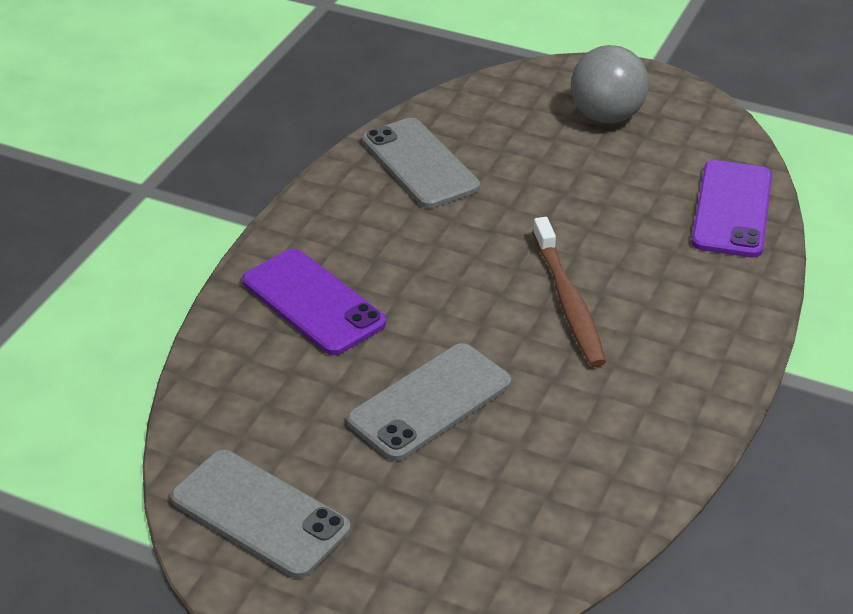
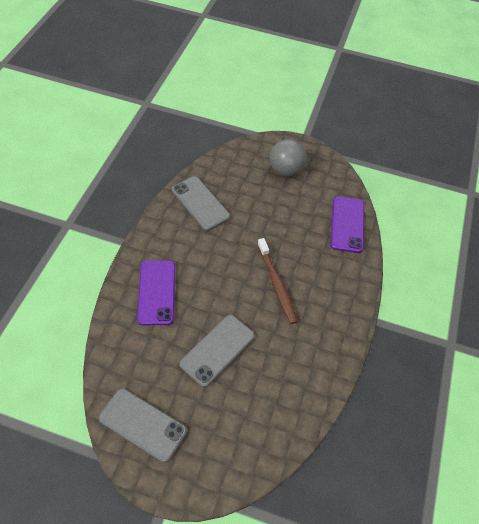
camera: 10 degrees left, 15 degrees up
(313, 302) = (156, 292): purple phone -> purple phone turned 45 degrees clockwise

